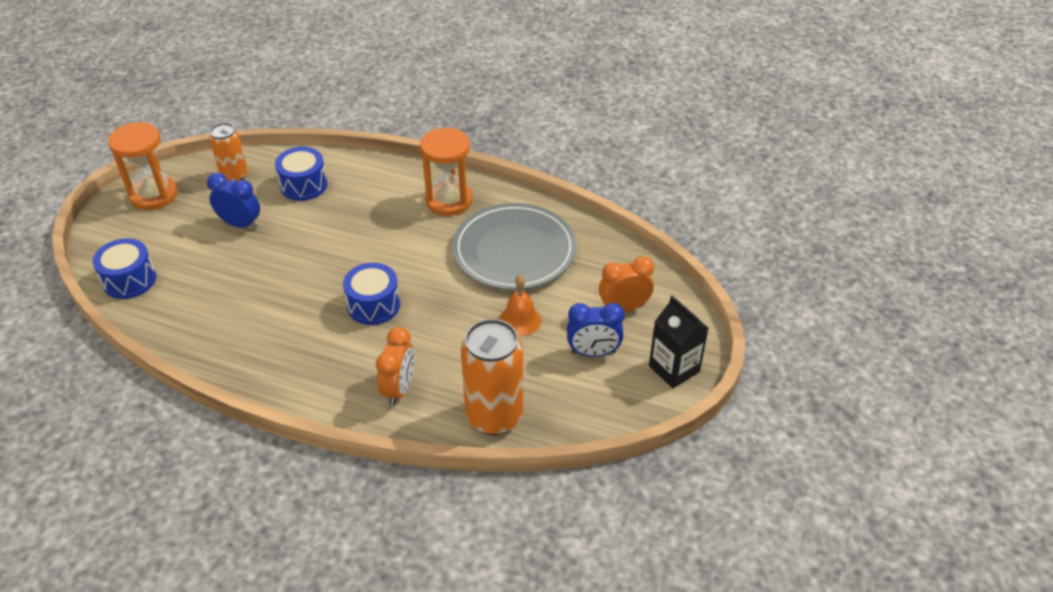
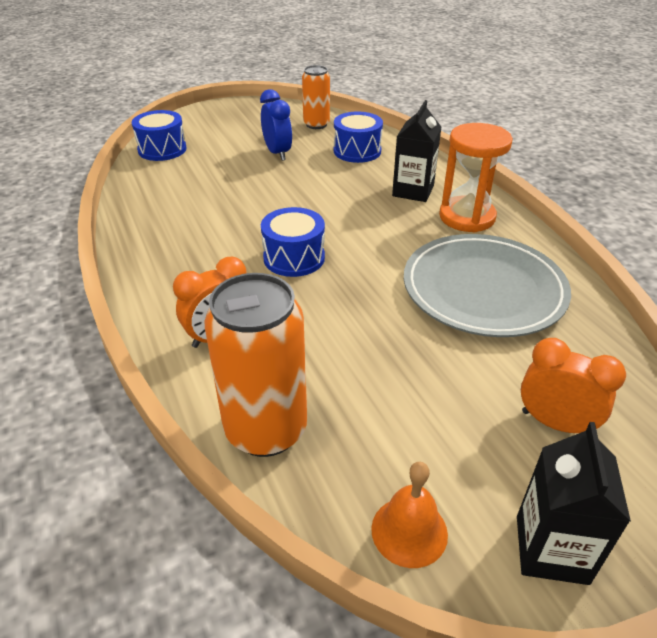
camera: 45 degrees right, 5 degrees down
(154, 195) = (250, 112): orange hourglass -> none
(389, 199) = (413, 191): none -> black carton
(520, 320) = (412, 354): orange bell -> orange bell (409, 531)
(593, 352) = (458, 446): blue clock -> none

